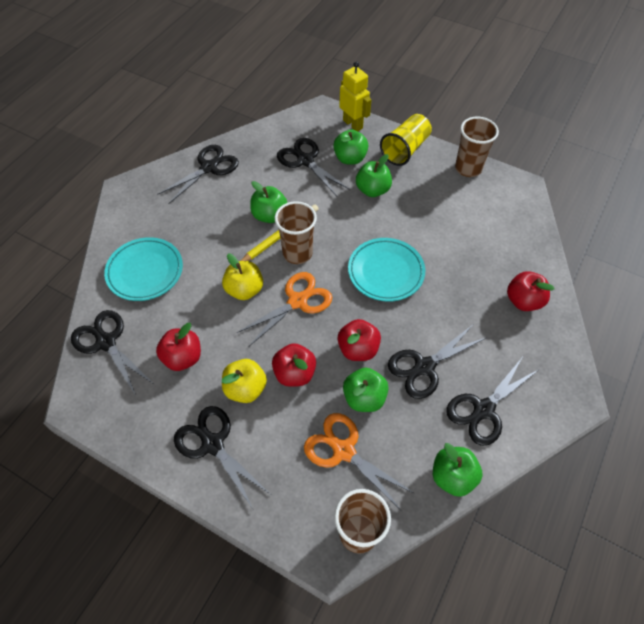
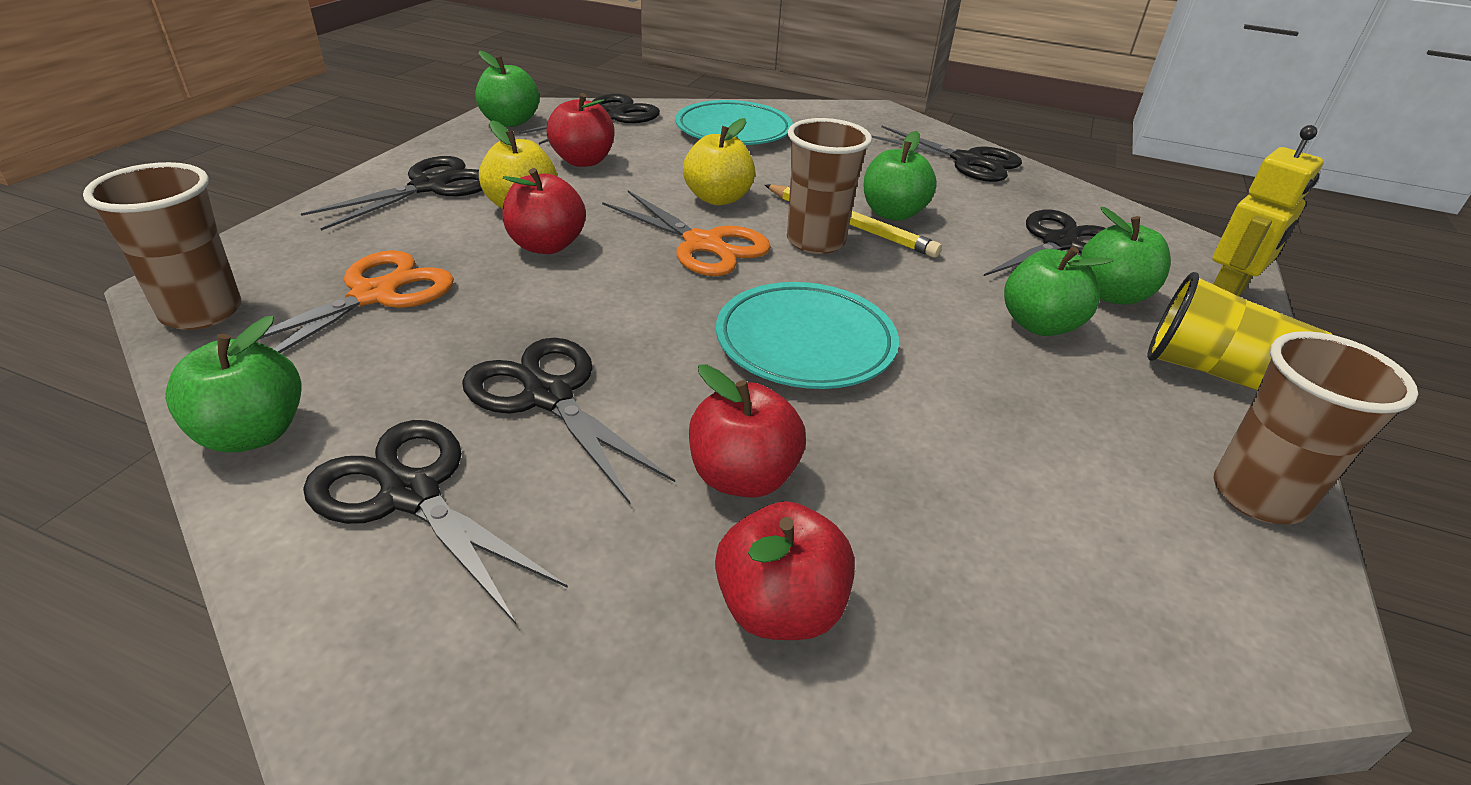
camera: 80 degrees right, 20 degrees down
(358, 349) = (597, 309): red apple -> red apple (743, 477)
(364, 398) = (482, 317): green apple -> green apple (510, 122)

